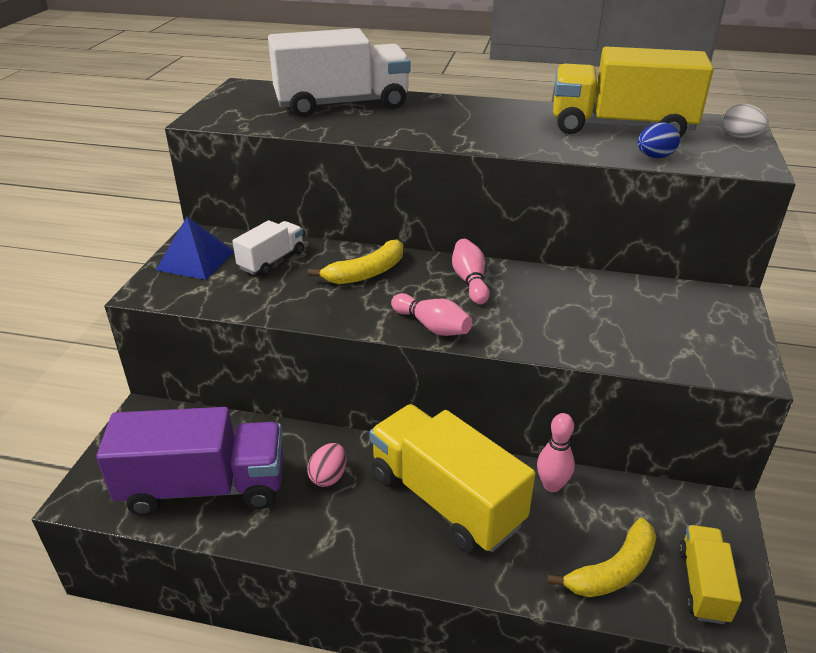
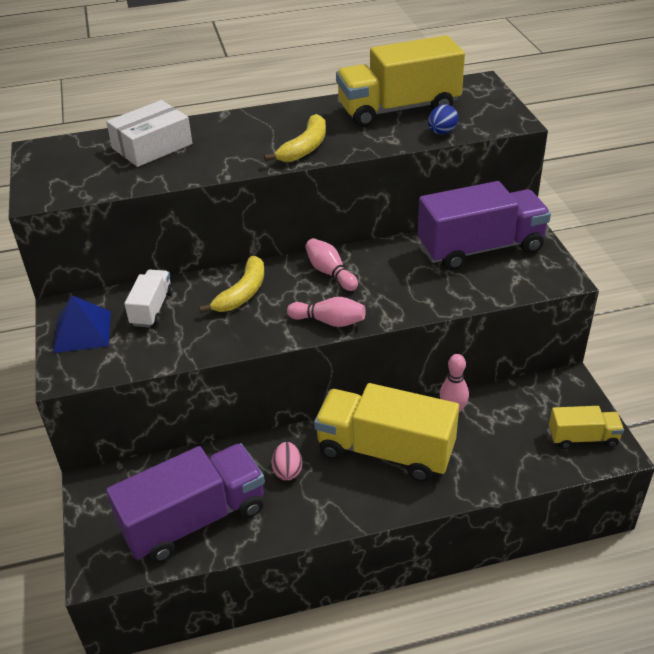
camera: 25 degrees left, 5 degrees up
(342, 104) = (152, 146): white truck -> white box
(613, 570) = (525, 452): yellow banana -> yellow banana (305, 148)
(661, 307) = (480, 248): none -> purple truck
(702, 585) = (583, 438): yellow truck -> yellow truck turned 105 degrees clockwise
(740, 137) = (488, 95): white egg -> none

